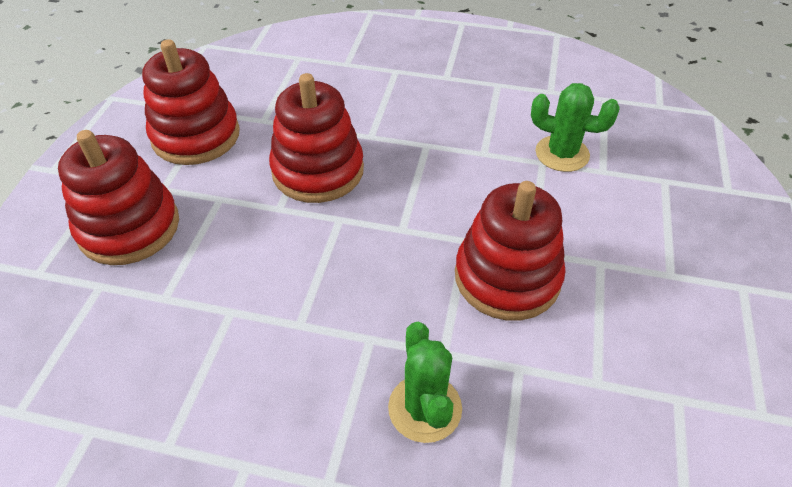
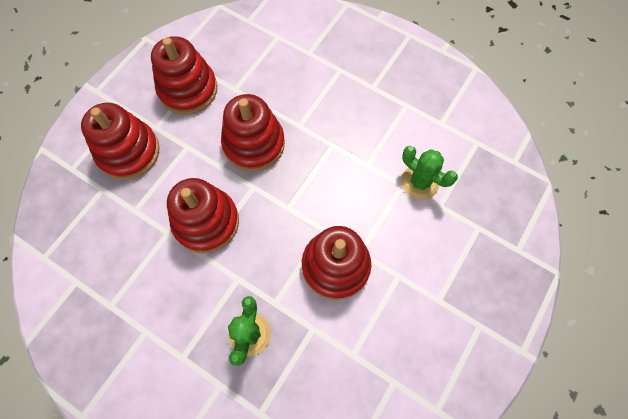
camera: 20 degrees right, 20 degrees up
(287, 279) = (206, 222): none -> red stacking toy

